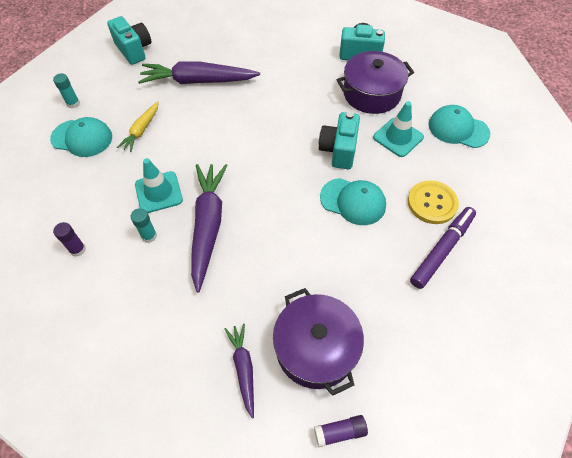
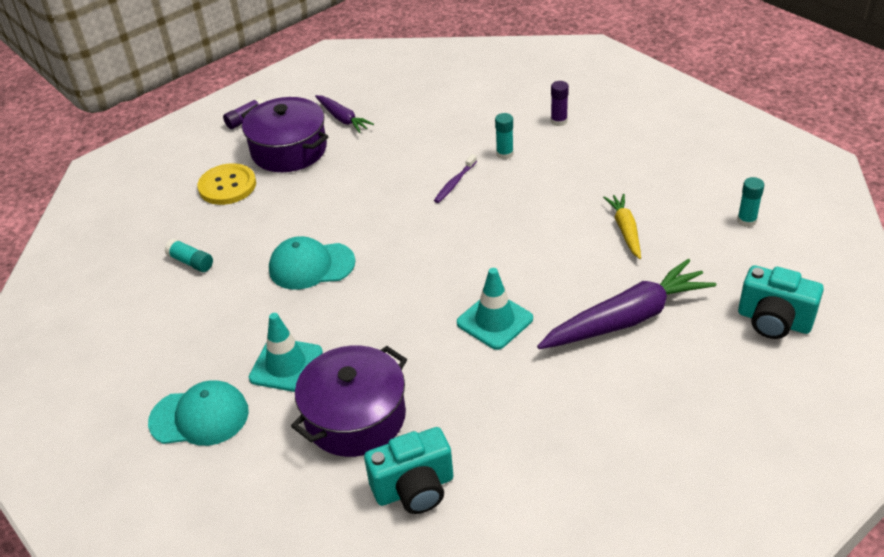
camera: 155 degrees right, 15 degrees down
(82, 138) = (681, 194): turquoise cap -> none
(158, 192) = (534, 186): turquoise traffic cone -> turquoise traffic cone (495, 321)
(208, 226) = (454, 183): purple carrot -> purple toothbrush
(338, 150) = (359, 313): turquoise camera -> none
(432, 203) = (214, 302): yellow button -> yellow button (227, 186)
(442, 250) = (191, 262): purple marker -> turquoise glue stick

